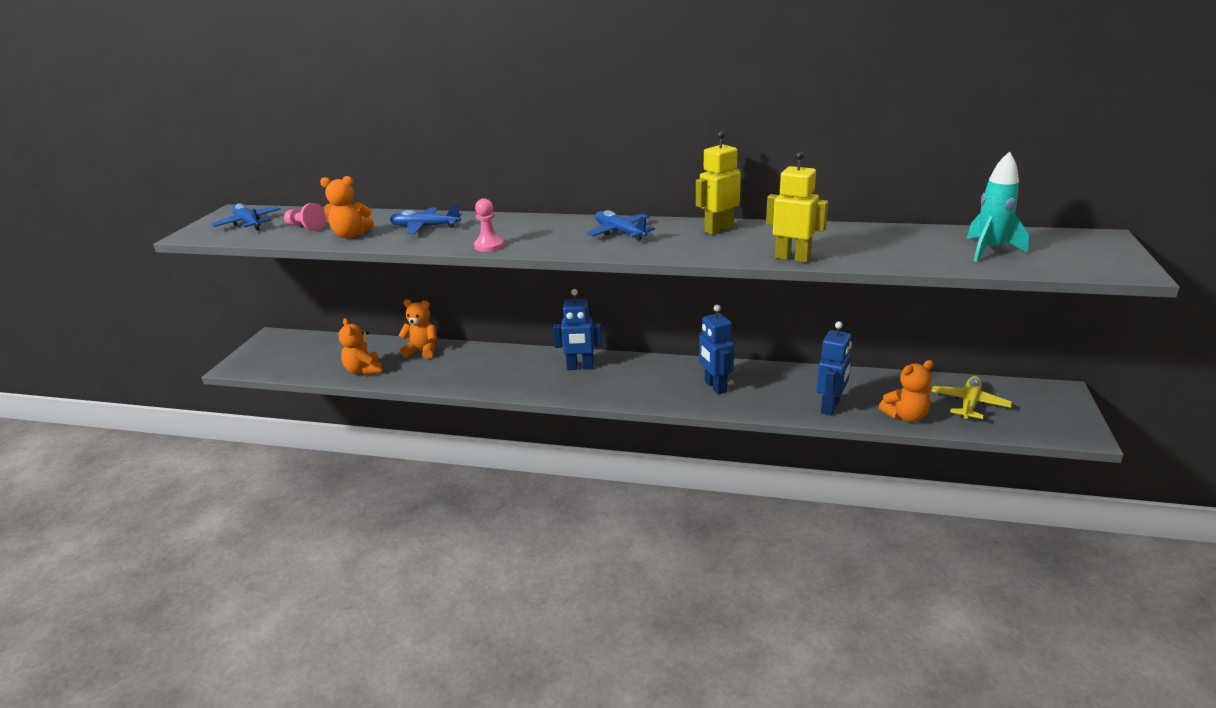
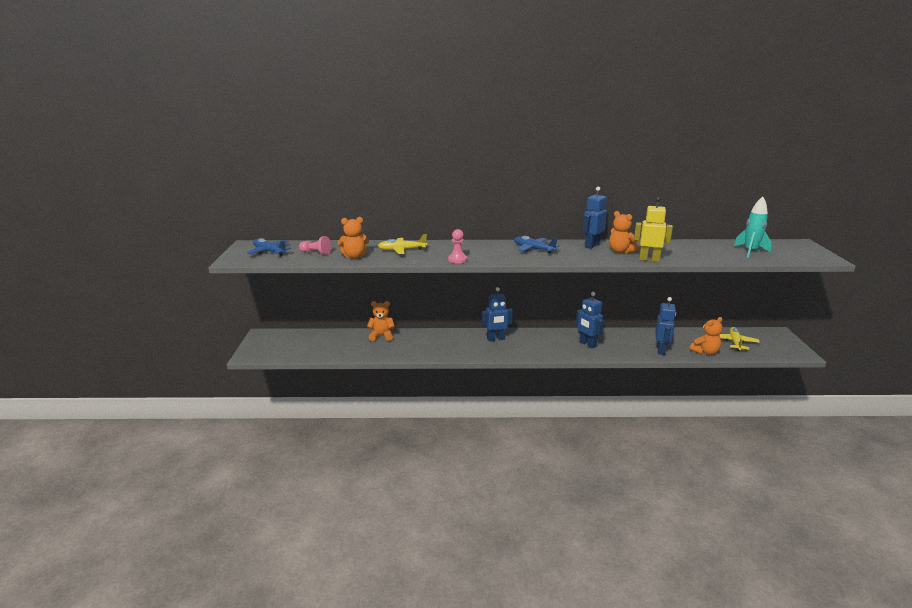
camera: 15 degrees left, 5 degrees down
(364, 371) = (349, 351): orange teddy bear -> orange teddy bear (620, 251)
(425, 227) = (401, 250): blue plane -> yellow plane
(718, 229) = (591, 245): yellow robot -> blue robot

